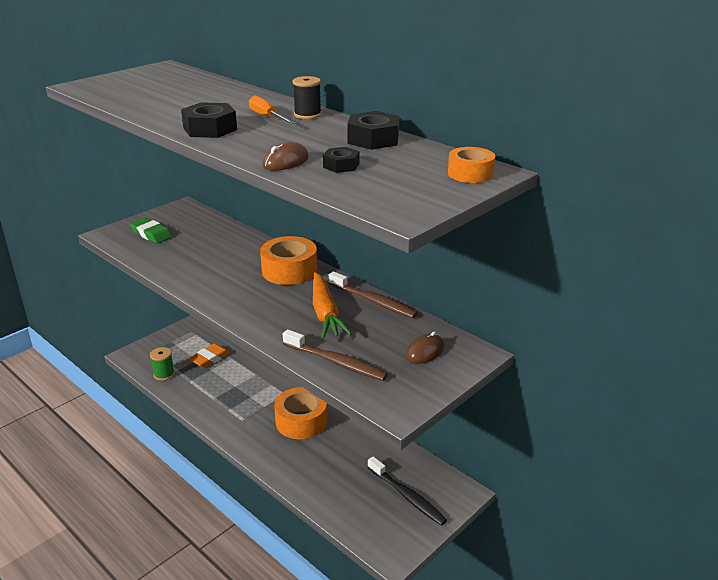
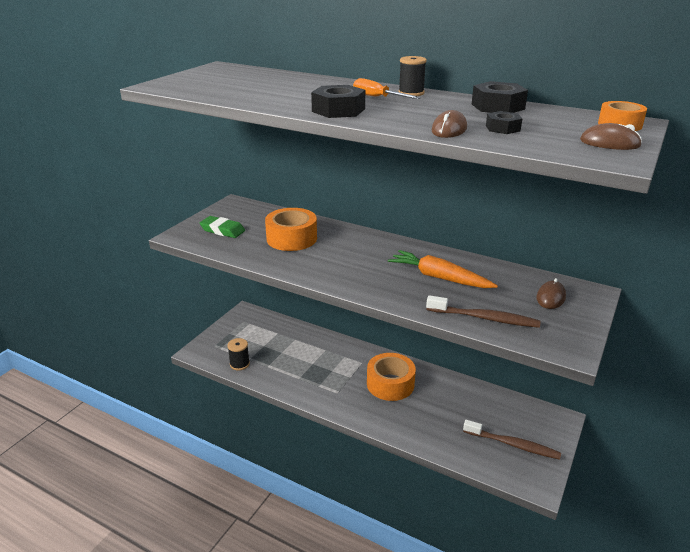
camera: 15 degrees left, 0 degrees up
(164, 374) = (239, 364): green spool -> black spool
(210, 358) = (275, 343): orange eraser -> none
(289, 270) = (377, 246): orange tape -> orange tape (291, 238)
(325, 313) = (439, 277): orange carrot -> orange carrot turned 150 degrees clockwise
(373, 301) = (472, 262): brown toothbrush -> brown toothbrush (513, 444)
(407, 496) = (519, 431): black toothbrush -> none
(425, 194) = (609, 143): none -> brown mouse

